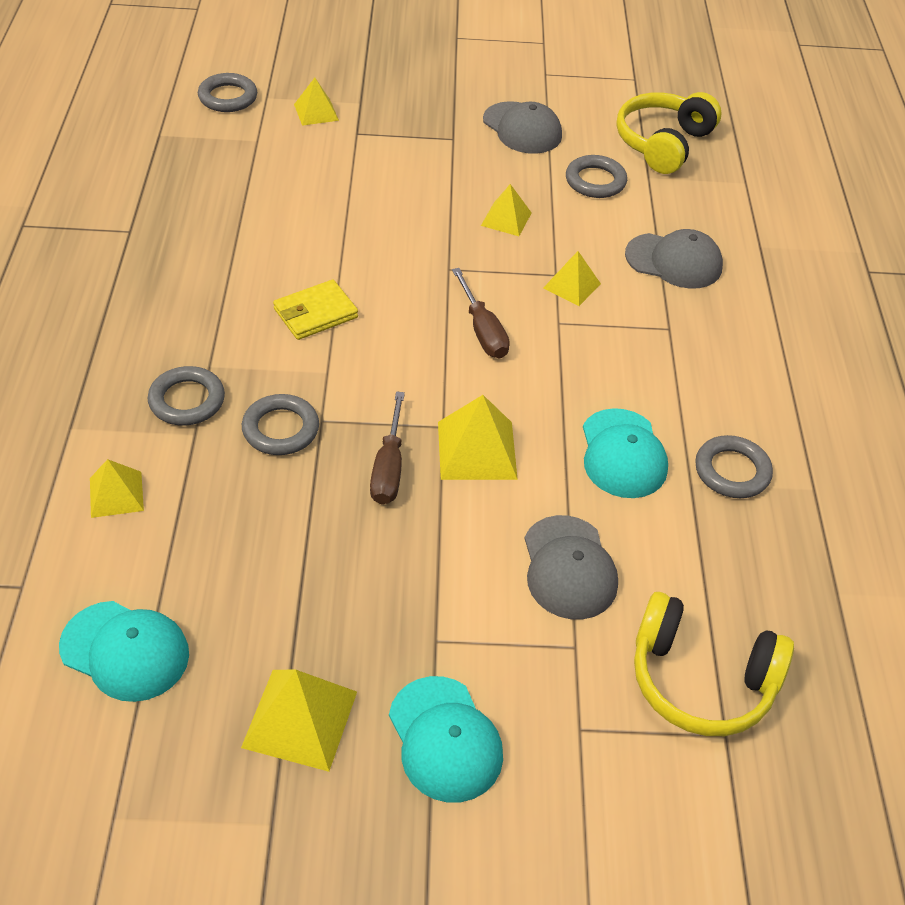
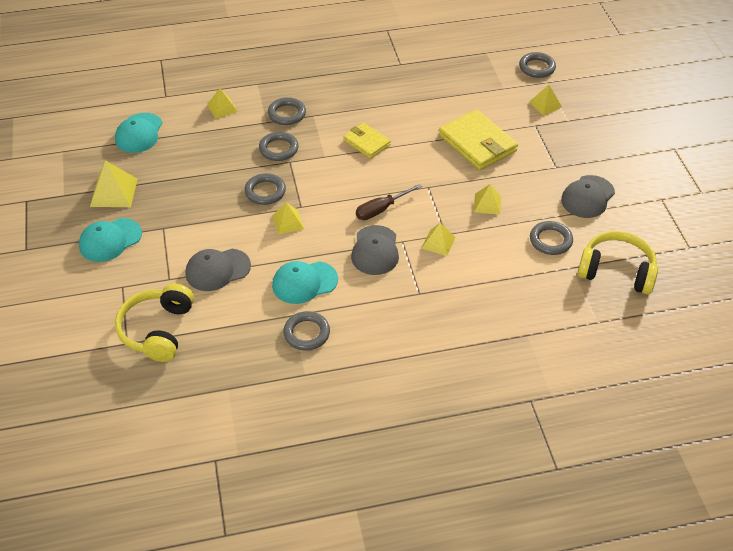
camera: 80 degrees right, 0 degrees up
(372, 196) = (477, 143): none -> yellow wallet
(389, 467) = (265, 192): brown screwdriver -> grey ring
(476, 450) = (288, 222): yellow pyramid -> yellow pyramid, size x0.64
(674, 261) = (486, 289): grey cap -> grey cap (375, 250)

